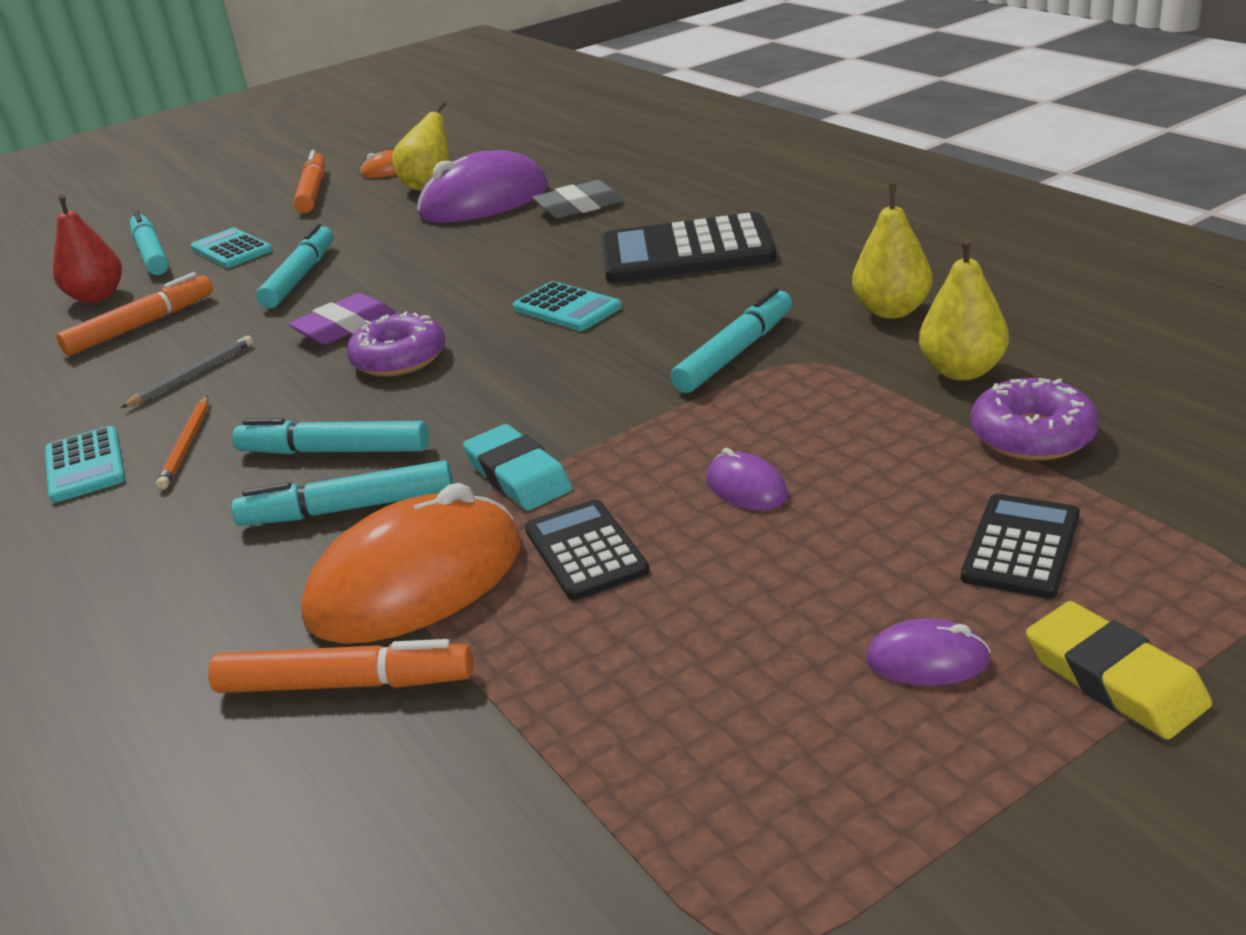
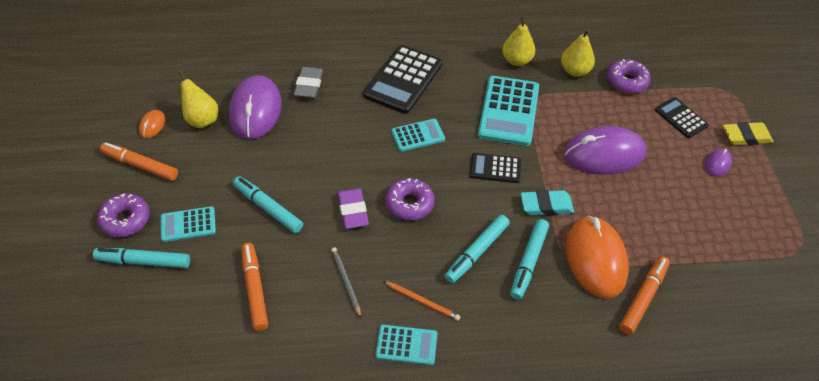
camera: 65 degrees left, 20 degrees up
(97, 297) = (183, 301): red pear -> none
(214, 220) = (125, 220): none -> purple donut
(585, 550) = (610, 208): black calculator -> black calculator (495, 168)
(735, 353) = (508, 111): turquoise marker -> turquoise calculator
(746, 488) = (604, 154): purple mouse -> purple mouse, size x2.27

